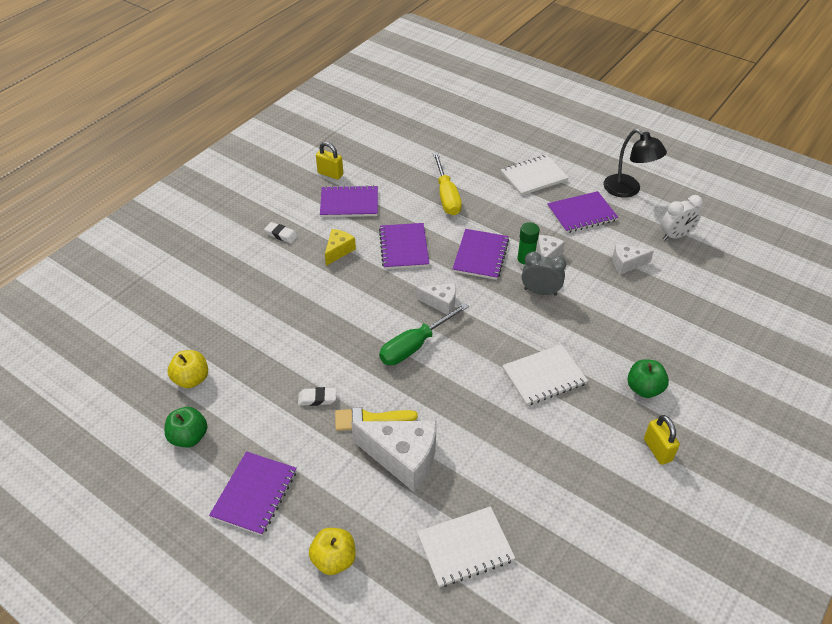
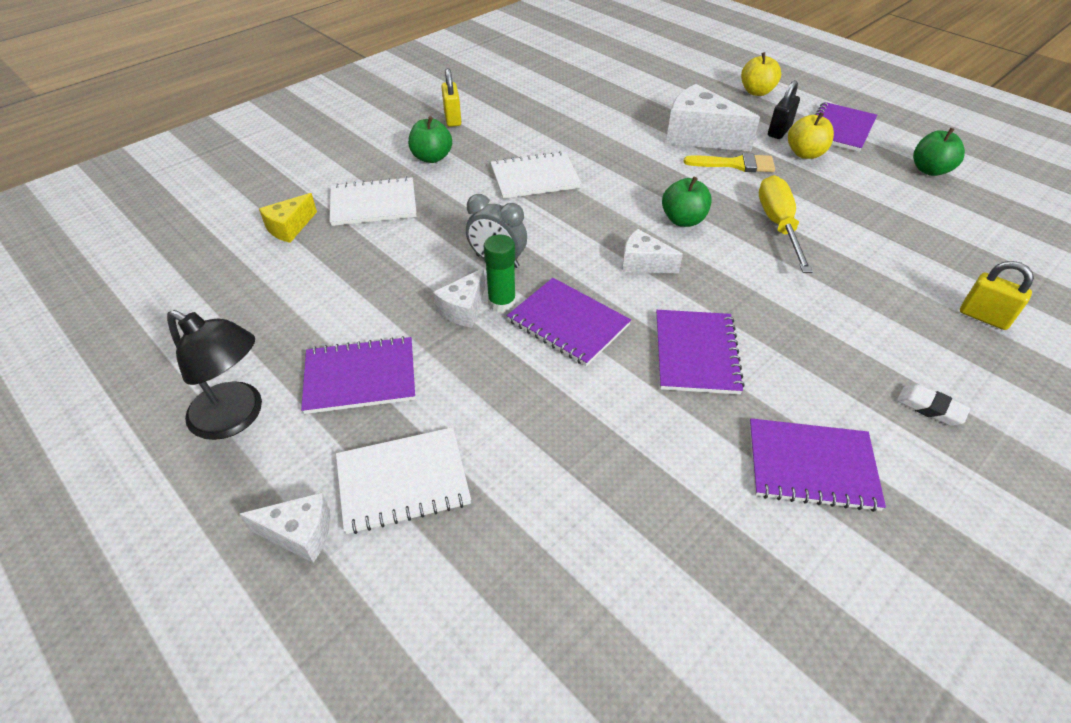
camera: 170 degrees left, 0 degrees up
(191, 379) = (960, 217): yellow apple -> yellow apple (805, 154)
(317, 398) = (797, 185): white eraser -> none
(320, 480) = (779, 131): none -> black padlock
(330, 174) = (875, 564): yellow padlock -> yellow padlock (983, 317)
(338, 251) = (811, 361): yellow cheese -> yellow cheese (289, 227)
(415, 345) = (683, 220): green screwdriver -> green apple
(446, 196) = (604, 455): yellow screwdriver -> yellow screwdriver (778, 225)
(465, 547) = (647, 88): white notebook -> white notebook (373, 204)
(480, 255) = (568, 323): purple notebook -> purple notebook turned 75 degrees counterclockwise
(626, 264) = (349, 283): white cheese -> white cheese (300, 534)
(628, 190) = (237, 417): black lamp -> black lamp turned 150 degrees clockwise
(675, 236) = (237, 316): white clock -> none

